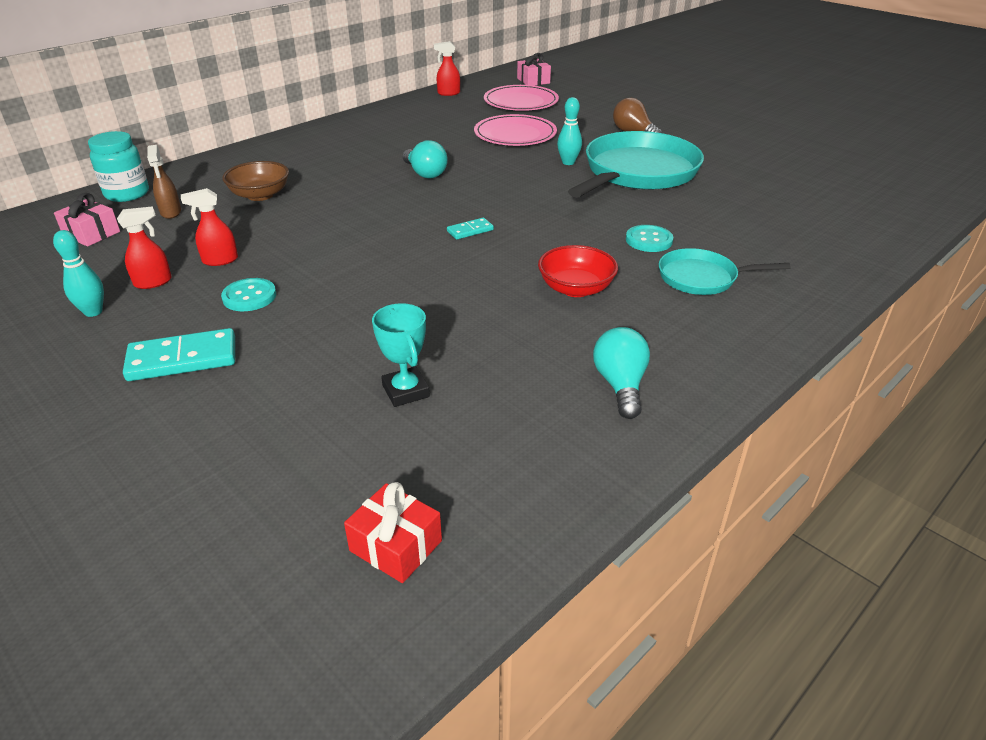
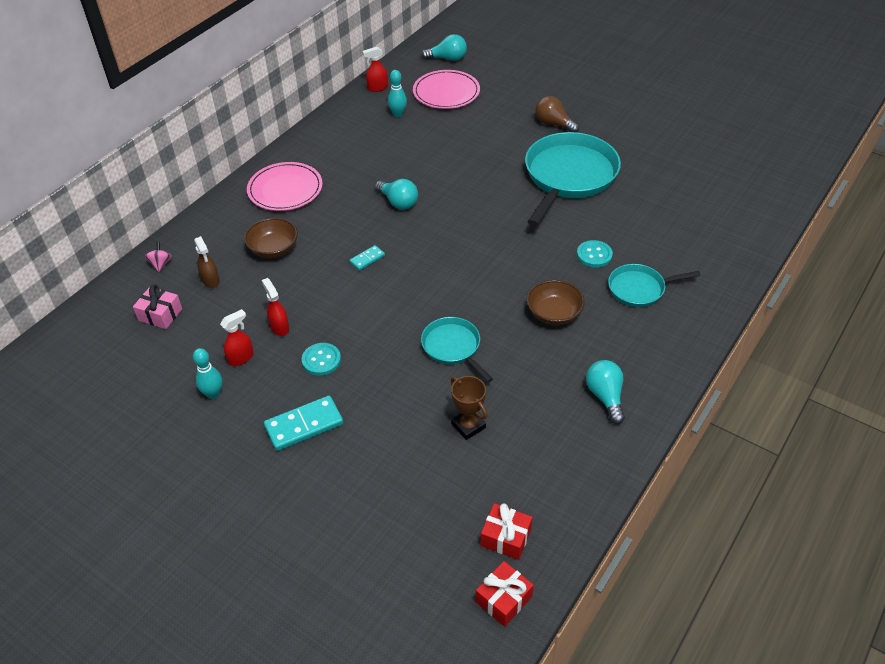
camera: 10 degrees left, 10 degrees up
(127, 194) = (161, 264): turquoise jar -> pink spinning top
(219, 260) = (279, 327): red spray bottle -> red spray bottle turned 90 degrees clockwise
(349, 643) = (503, 599): none -> red gift
(405, 391) = (468, 426): turquoise trophy -> brown trophy
(426, 305) = (453, 347): none -> turquoise pan
(470, 230) = (458, 265): turquoise domino -> turquoise domino (367, 259)
(515, 134) = (455, 140): pink plate -> pink plate (285, 189)
(533, 81) = (447, 59): pink gift -> turquoise light bulb
(568, 162) = (510, 171): turquoise bowling pin -> turquoise bowling pin (398, 114)
(576, 288) = (554, 314): red bowl -> brown bowl

